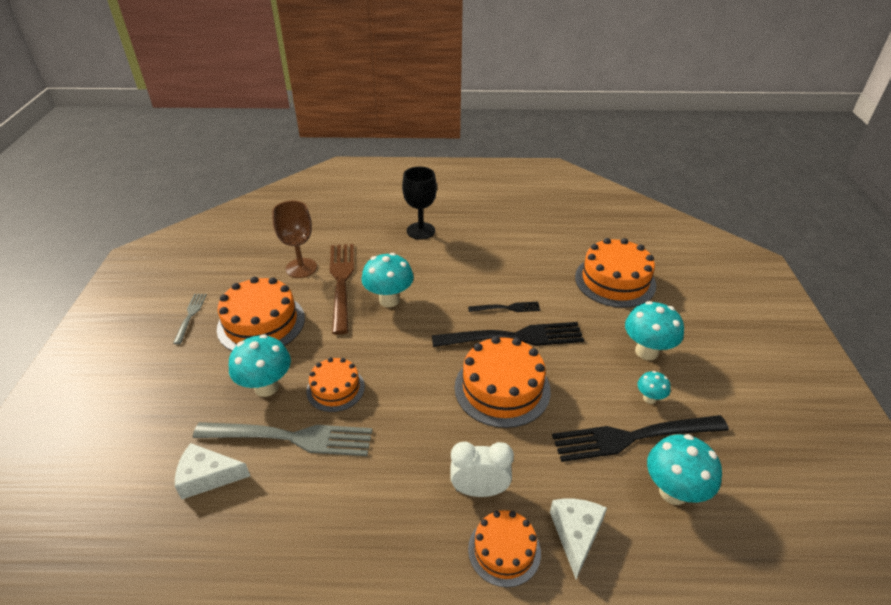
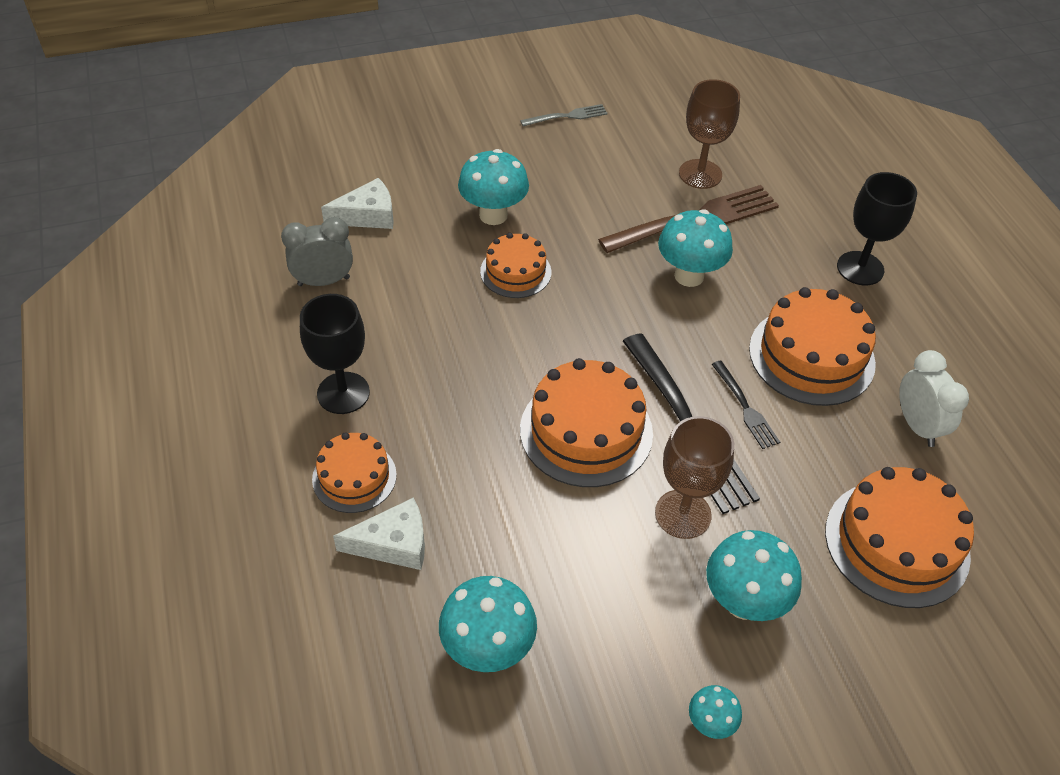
camera: 70 degrees right, 10 degrees up
(207, 476) = (367, 215): white cheese -> white cheese turned 90 degrees clockwise
(261, 323) = (585, 175): orange cake -> orange cake (811, 356)
(269, 531) = (323, 281): none -> grey clock
(290, 438) = (434, 258): grey fork -> none
(411, 541) = (343, 393): none -> black goblet
(479, 490) = (423, 439): white clock -> white clock (917, 426)
(580, 359) = (683, 514): none -> brown goblet
(633, 437) = (562, 595): black fork -> none
(649, 398) = (644, 611): turquoise mushroom -> turquoise mushroom (710, 723)

